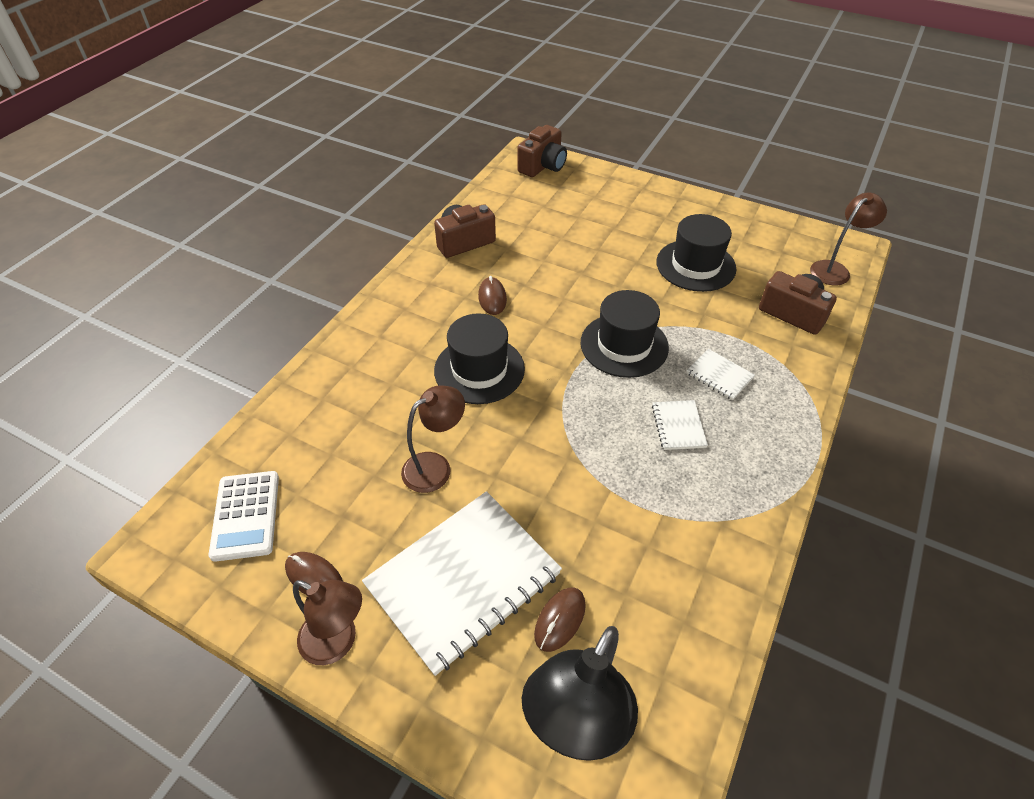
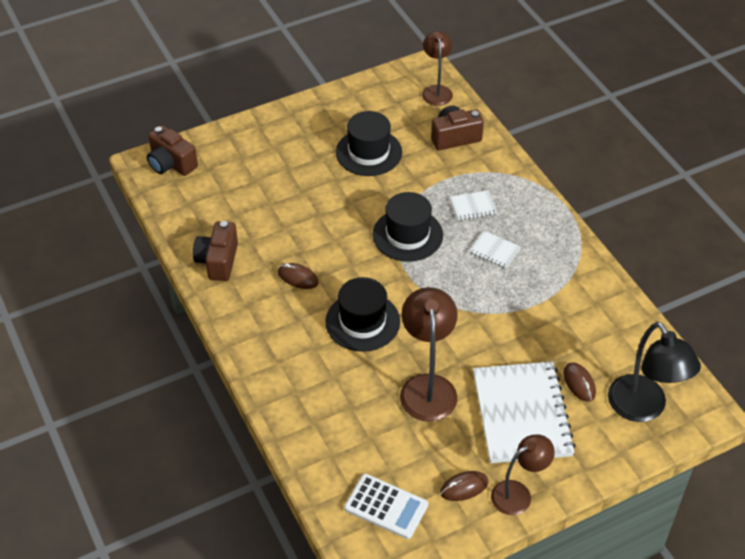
camera: 55 degrees left, 0 degrees up
(435, 466) = (427, 387): brown lamp -> brown lamp, size x1.52
(543, 166) = (171, 163): brown camera -> brown camera turned 150 degrees clockwise

